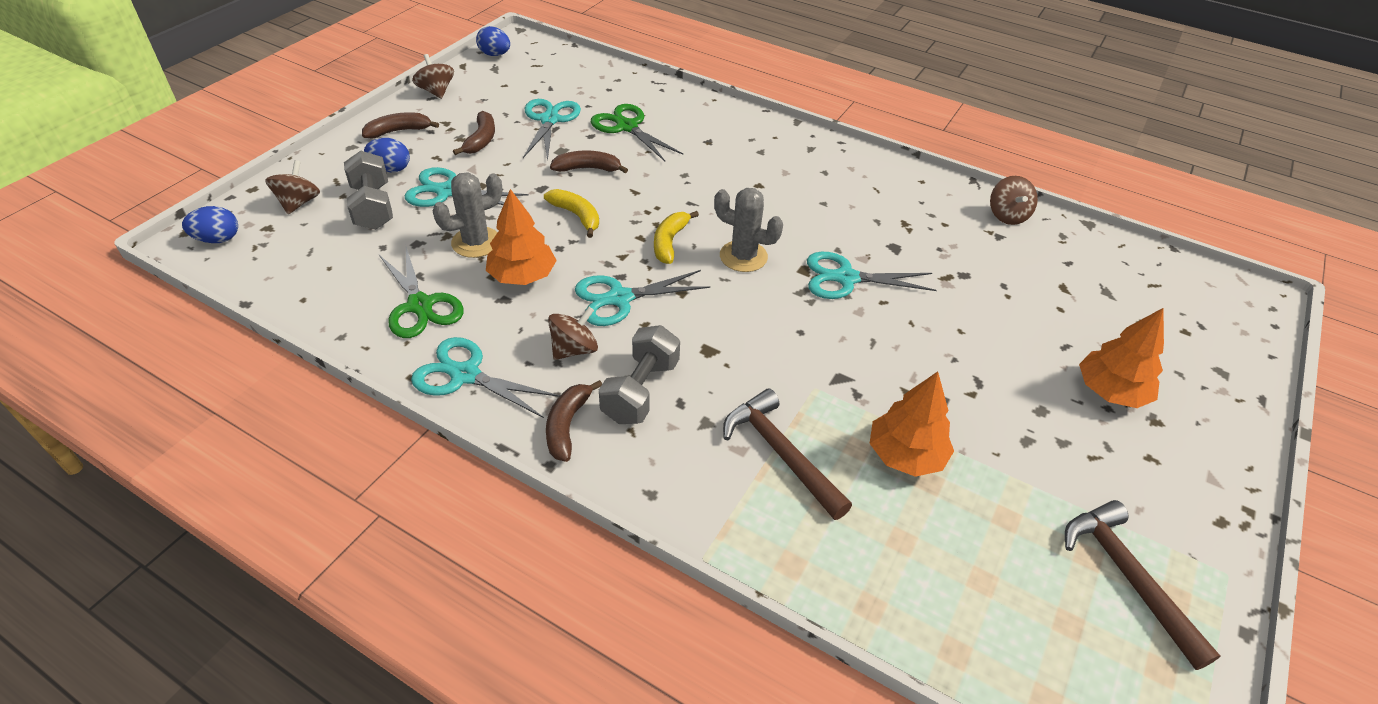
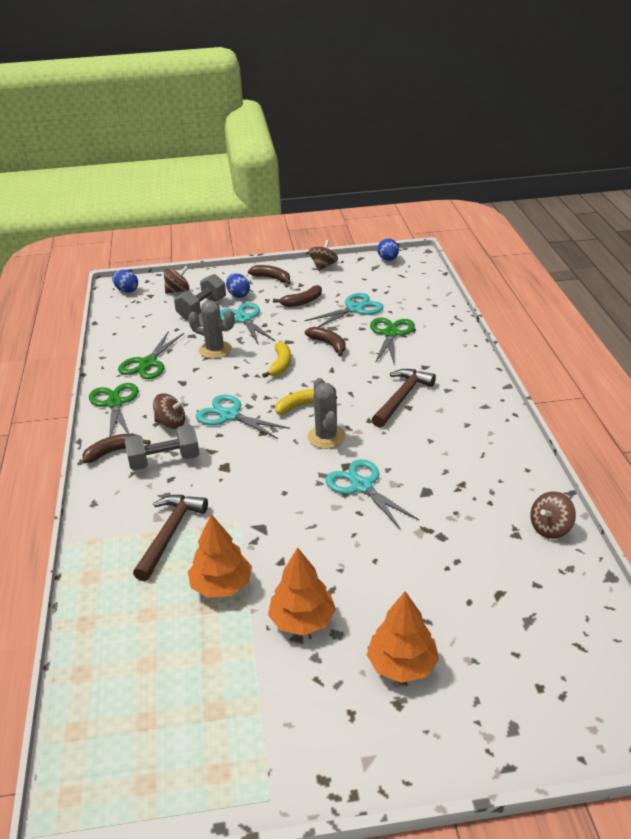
camera: 55 degrees right, 10 degrees down
(465, 375) = (115, 403): turquoise scissors -> green scissors
(522, 276) = (207, 377): orange tree -> orange tree (302, 620)
(1127, 577) = (214, 739): brown hammer -> brown hammer (401, 398)

